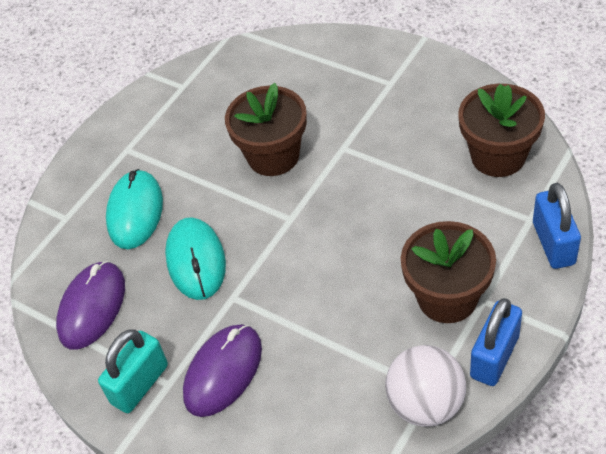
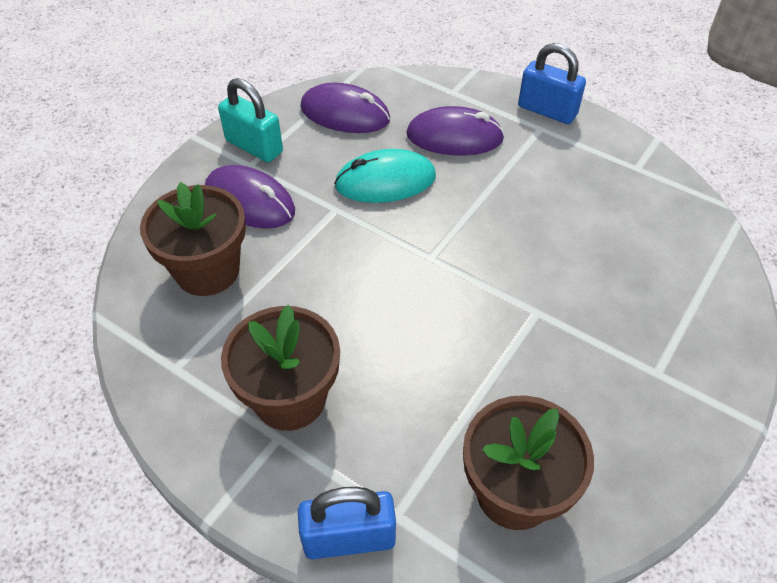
camera: 85 degrees right, 0 degrees up
(135, 212) = (454, 137): turquoise mouse -> purple mouse
(273, 156) = (525, 244): brown flower pot -> brown flower pot (207, 271)
(425, 404) = (160, 361): white ball -> none
(494, 356) = (197, 437): blue padlock -> blue padlock (547, 111)

